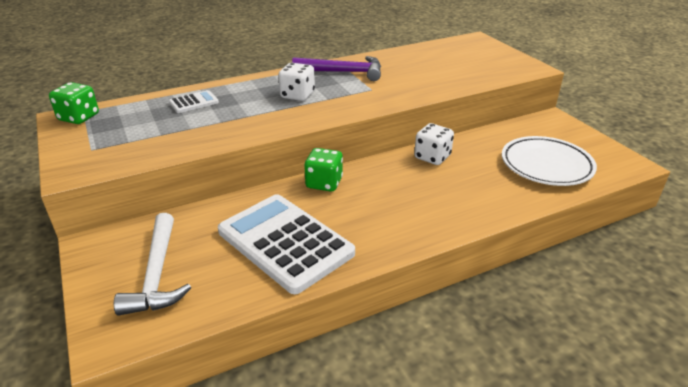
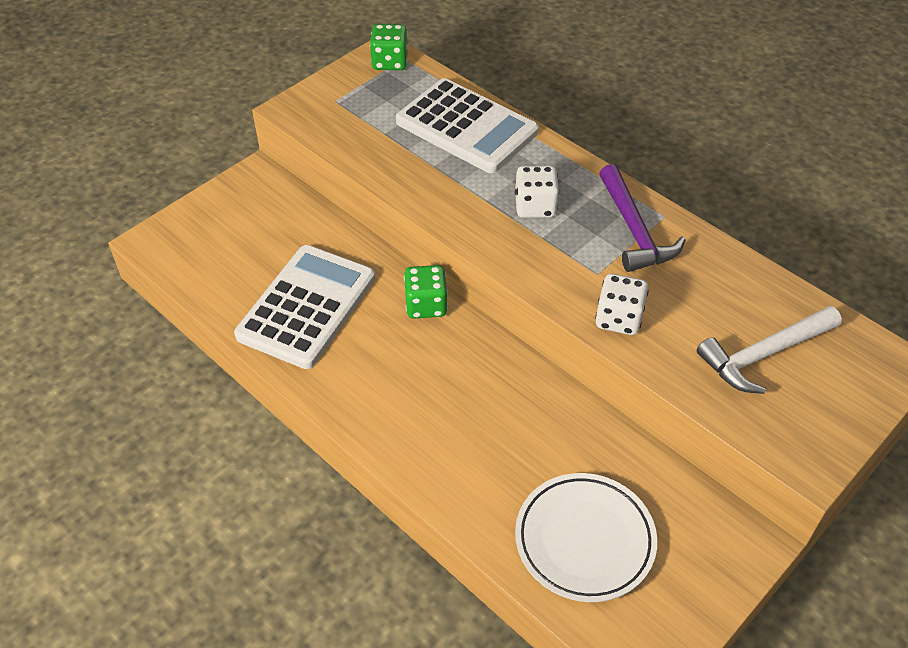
camera: 70 degrees right, 15 degrees up
(157, 274) = (232, 234): white hammer -> white hammer (764, 355)
(194, 102) = (466, 127): white calculator -> white calculator, size x2.33
(432, 157) = (538, 398): white dice -> white dice (618, 319)

